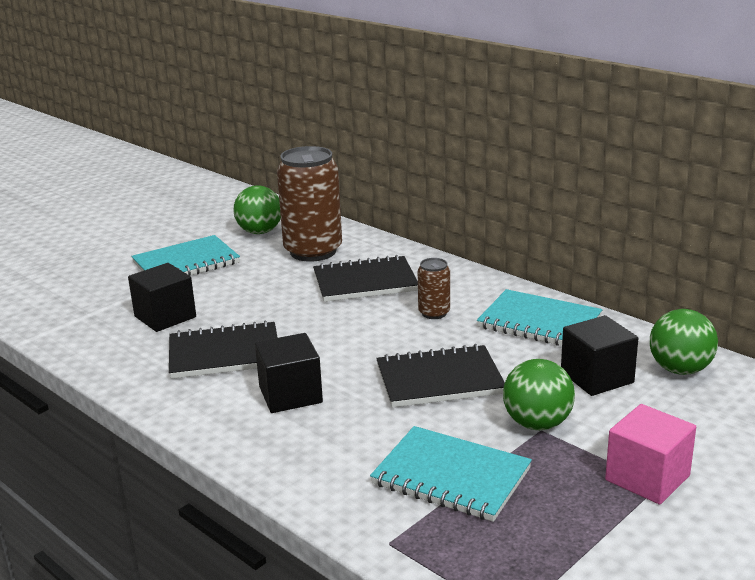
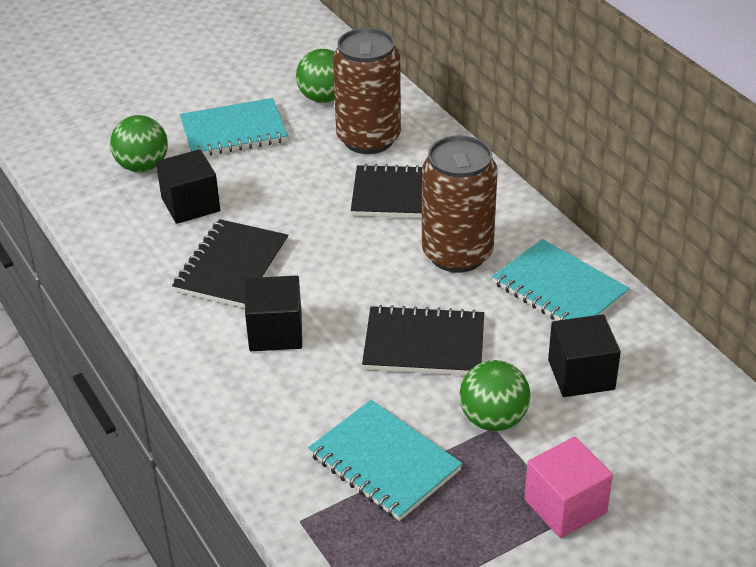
camera: 15 degrees right, 15 degrees up
(224, 354) = (232, 266): black notebook -> black notebook turned 75 degrees counterclockwise
(434, 313) = (457, 254): brown can -> brown can, size x2.11
(680, 369) = (671, 383): green ball -> green ball (142, 166)

